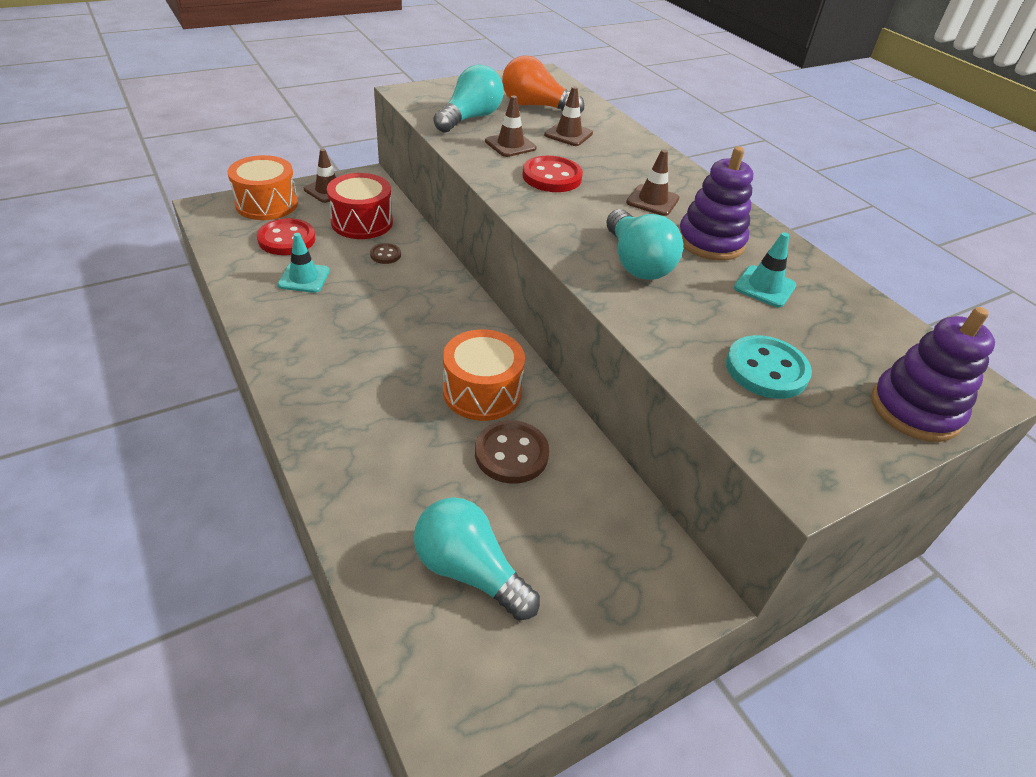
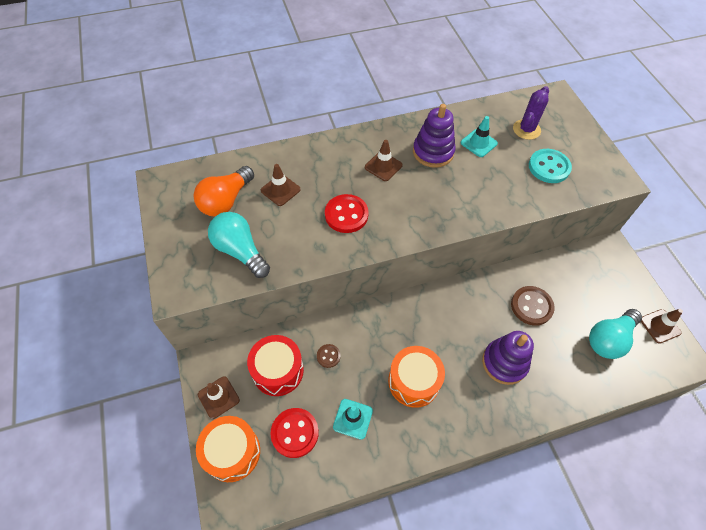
camera: 75 degrees left, 15 degrees up
(482, 392) = (482, 313): orange drum -> orange drum (413, 381)
(510, 145) = (293, 231): brown traffic cone -> brown traffic cone (660, 326)
(636, 262) = (455, 194): turquoise light bulb -> none
(843, 344) = (526, 129): none -> purple cactus
(915, 410) = (572, 124): purple stacking toy -> purple stacking toy (504, 363)

